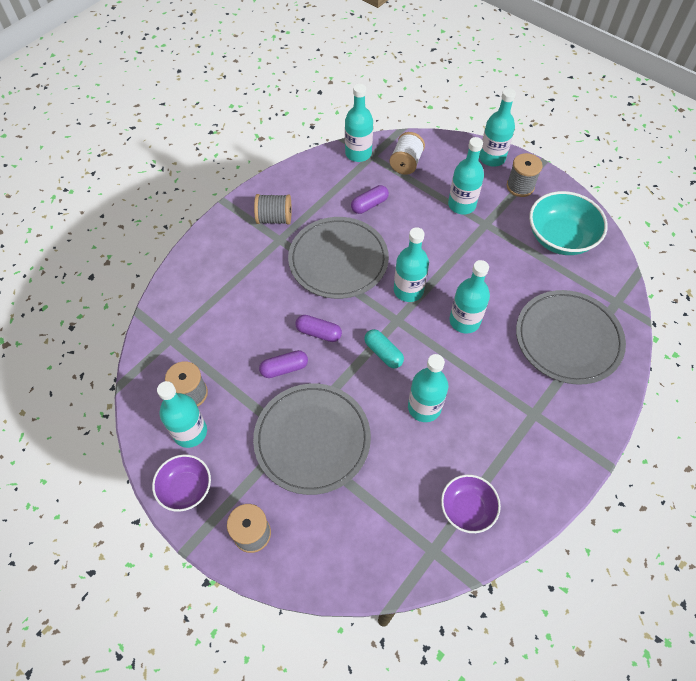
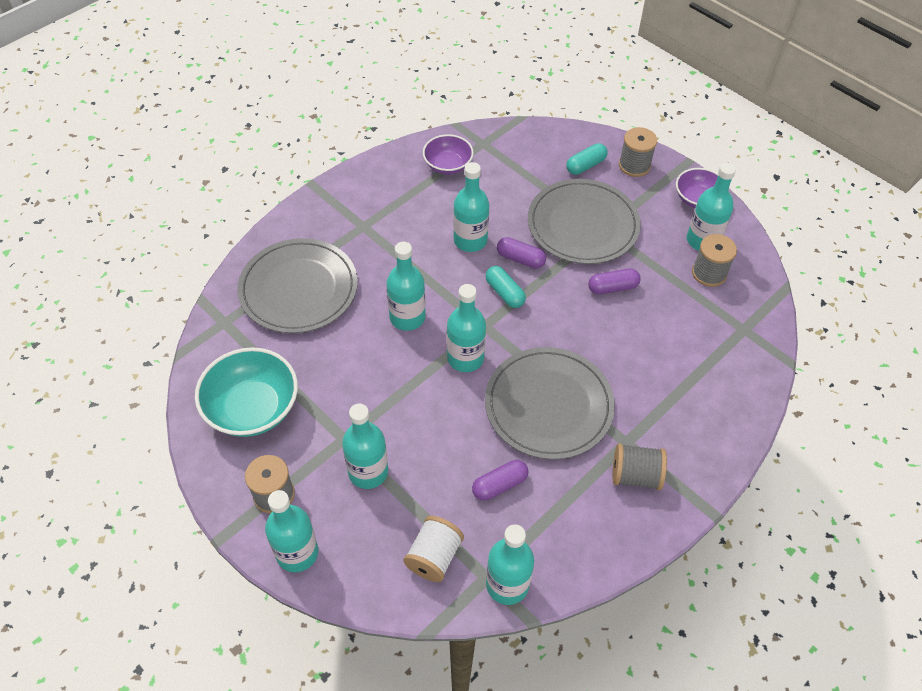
camera: 175 degrees left, 5 degrees down
(309, 527) = (585, 165): none -> turquoise capsule
(318, 333) = (575, 320): purple capsule -> purple capsule (520, 259)

